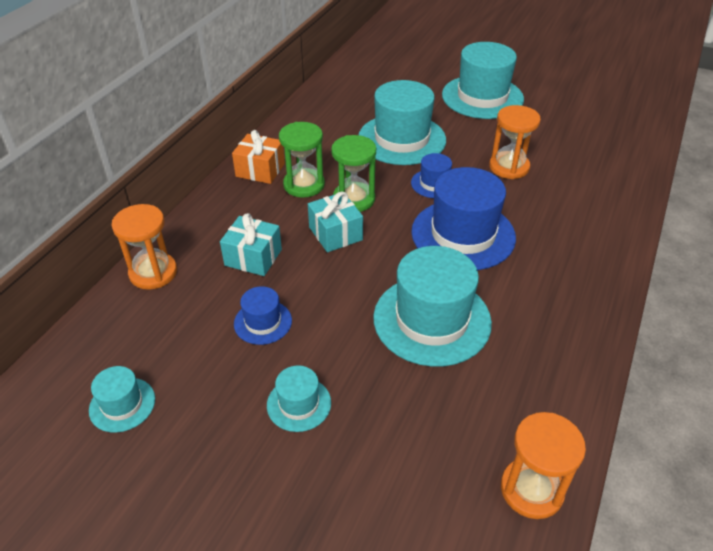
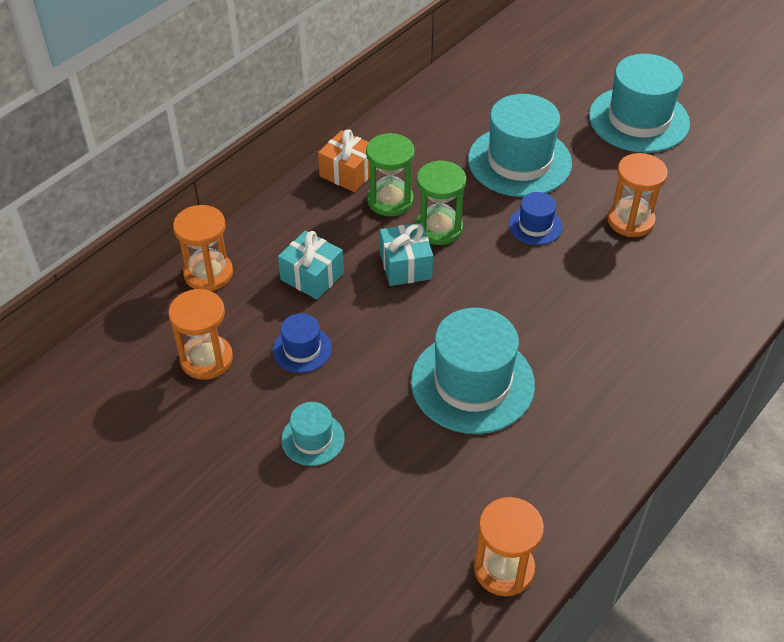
camera: 15 degrees right, 5 degrees up
(122, 404) = (151, 403): turquoise hat -> none
(170, 350) = (206, 359): none -> orange hourglass
(463, 234) = (543, 294): blue hat -> none

